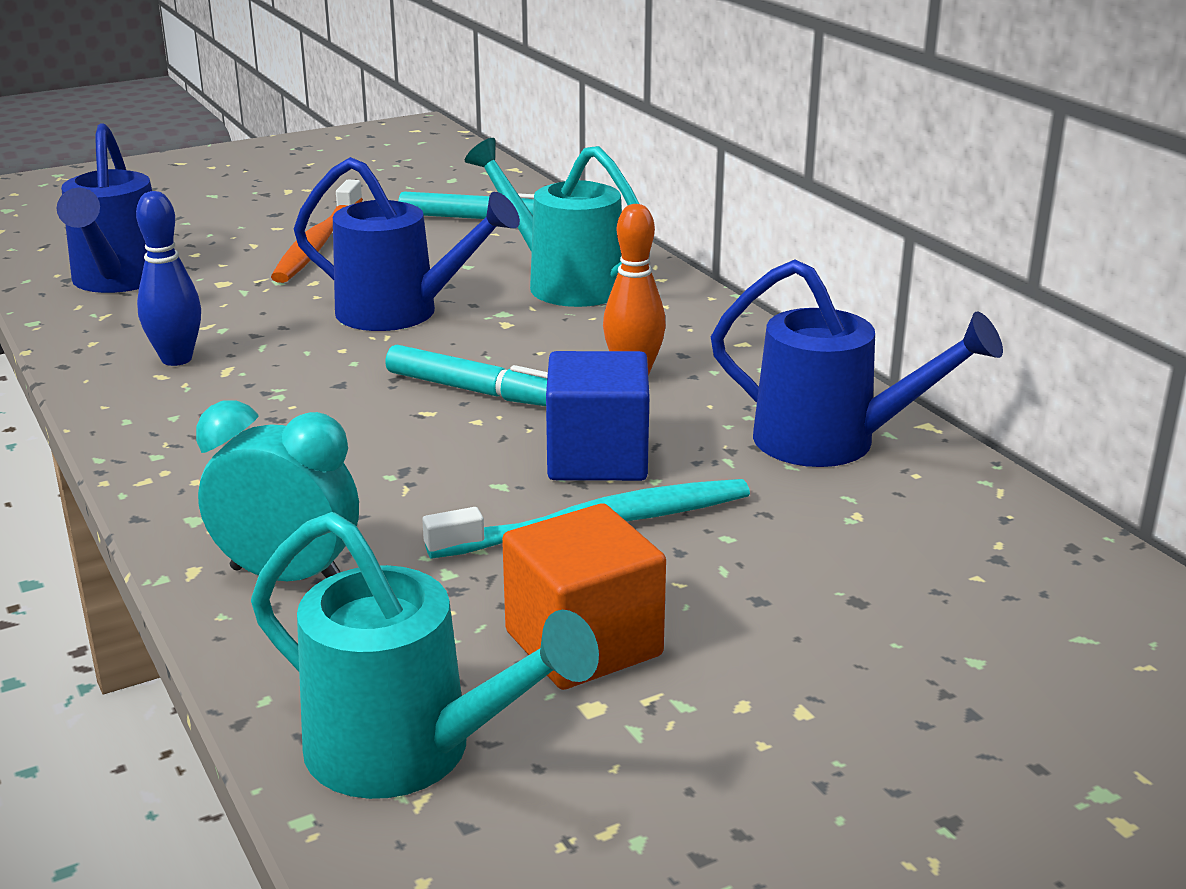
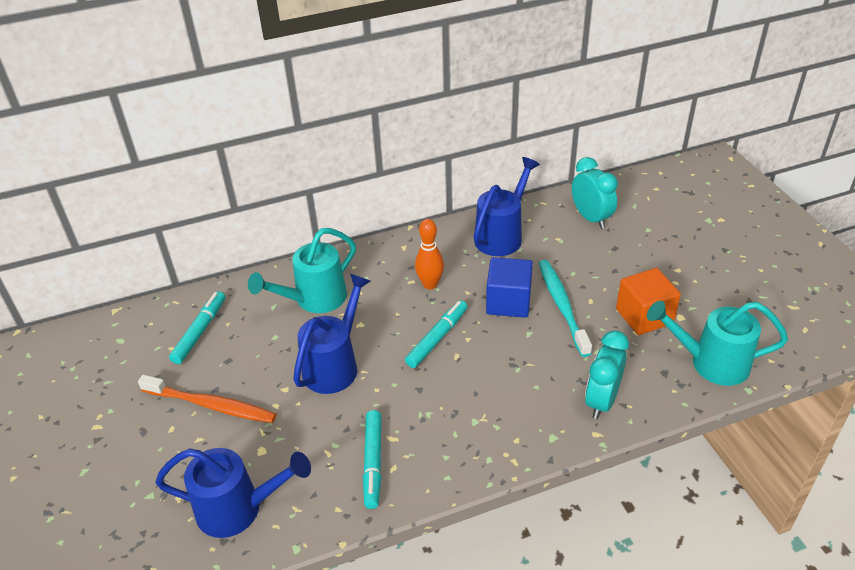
camera: 80 degrees left, 15 degrees up
(176, 359) = (373, 462): blue bowling pin -> turquoise marker
(410, 753) = (710, 363): turquoise watering can -> turquoise watering can turned 120 degrees counterclockwise
(973, 562) = (591, 218): none -> turquoise clock

